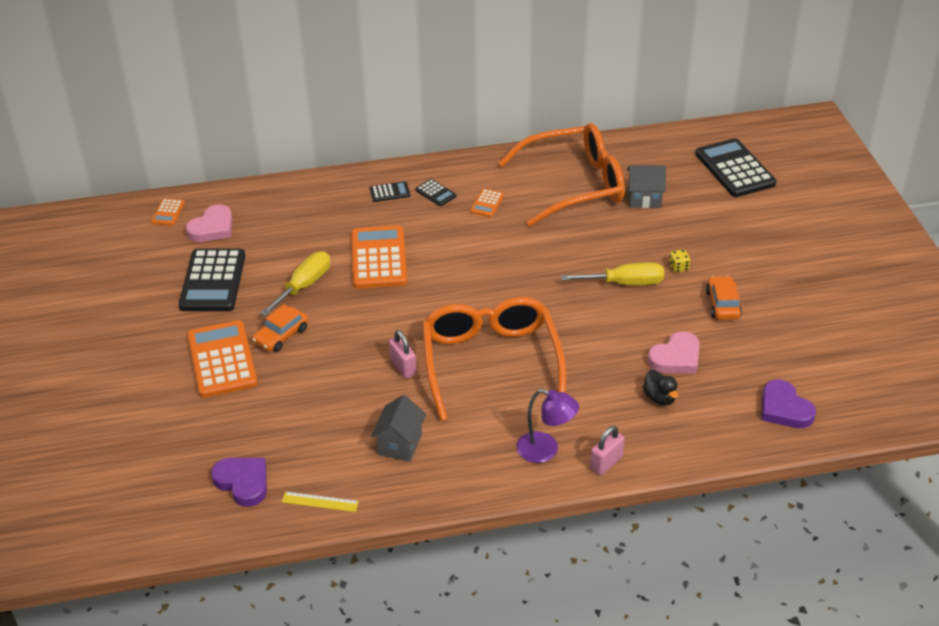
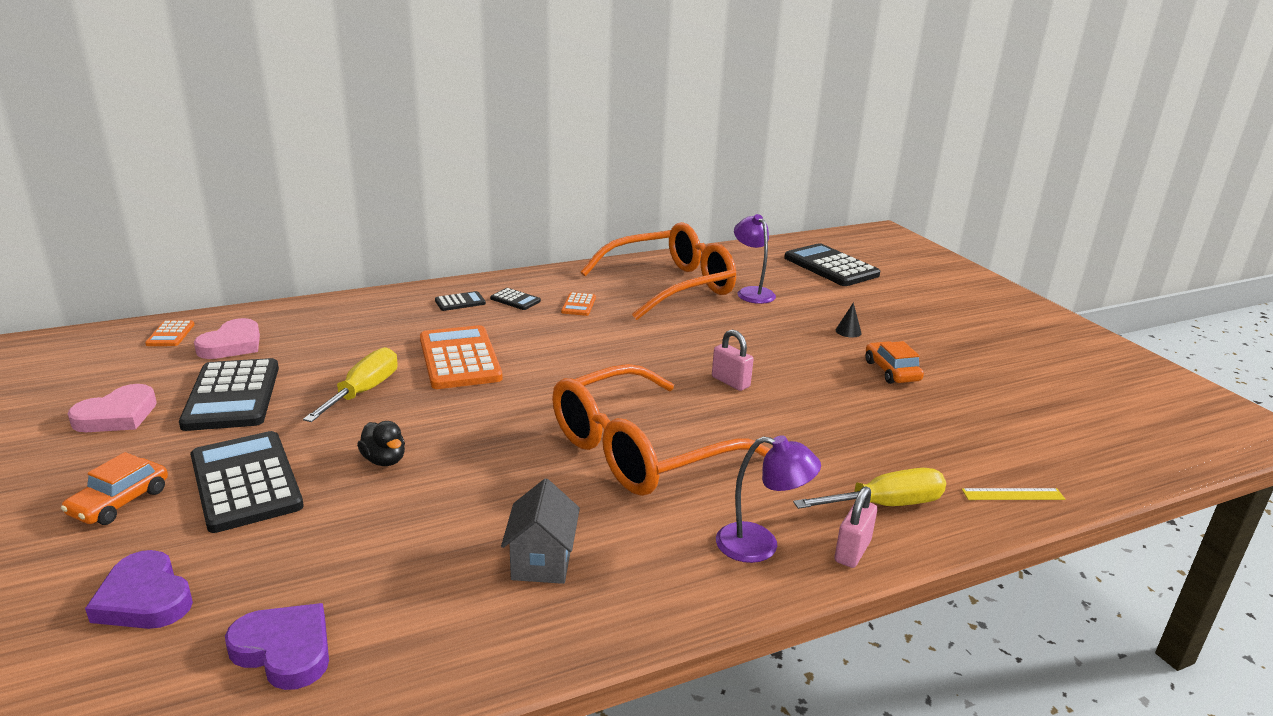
camera: 15 degrees left, 15 degrees down
(222, 360) = (245, 482): orange calculator -> black calculator
(281, 335) = (336, 446): orange car -> orange car (119, 502)
(320, 502) = (427, 663): yellow ruler -> yellow ruler (1013, 494)
(403, 367) = (521, 466): pink padlock -> pink padlock (730, 382)
(491, 362) = (640, 450): orange glasses -> orange glasses turned 105 degrees counterclockwise
(625, 283) = (770, 361): yellow screwdriver -> yellow screwdriver (885, 505)
(644, 199) = (752, 292): grey house -> purple lamp
(659, 398) = (877, 468): black duck -> black duck (384, 460)
(676, 358) = (871, 425): pink heart -> pink heart (117, 415)
(678, 267) = (822, 344): yellow dice -> none
(708, 255) = (848, 331): none -> black cone
(784, 409) = (1035, 464): purple heart -> purple heart (144, 598)

